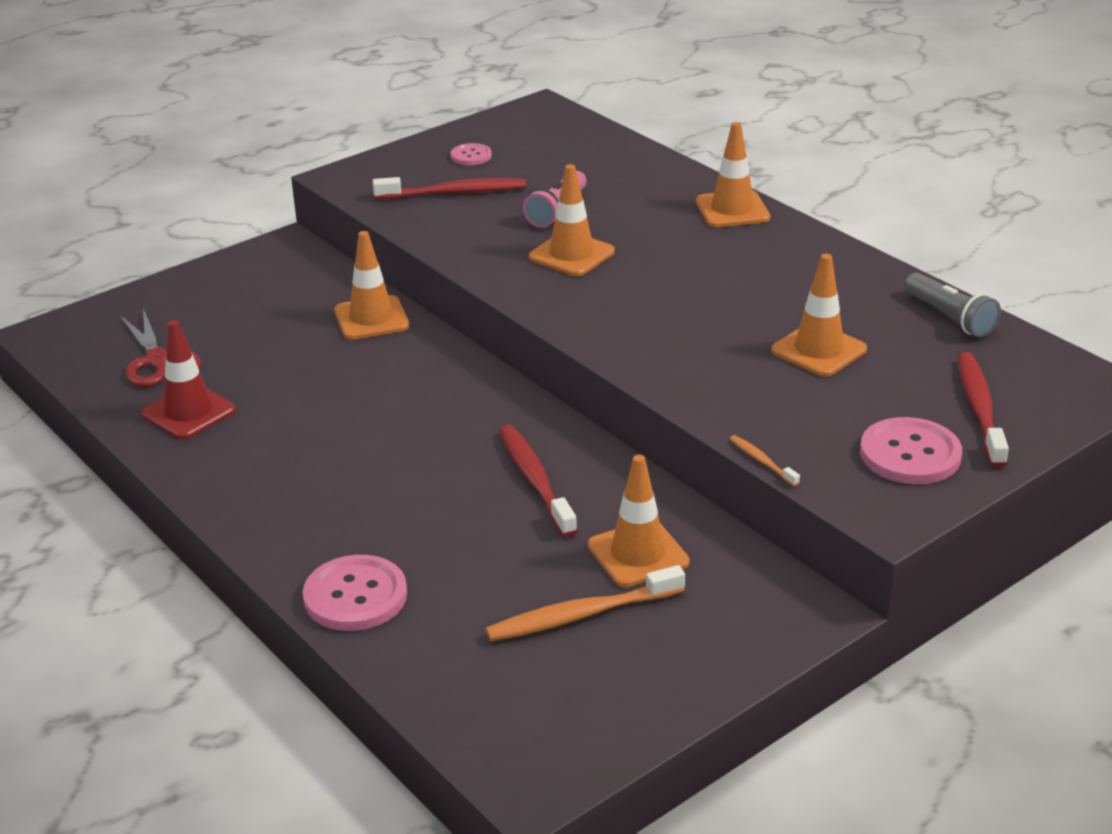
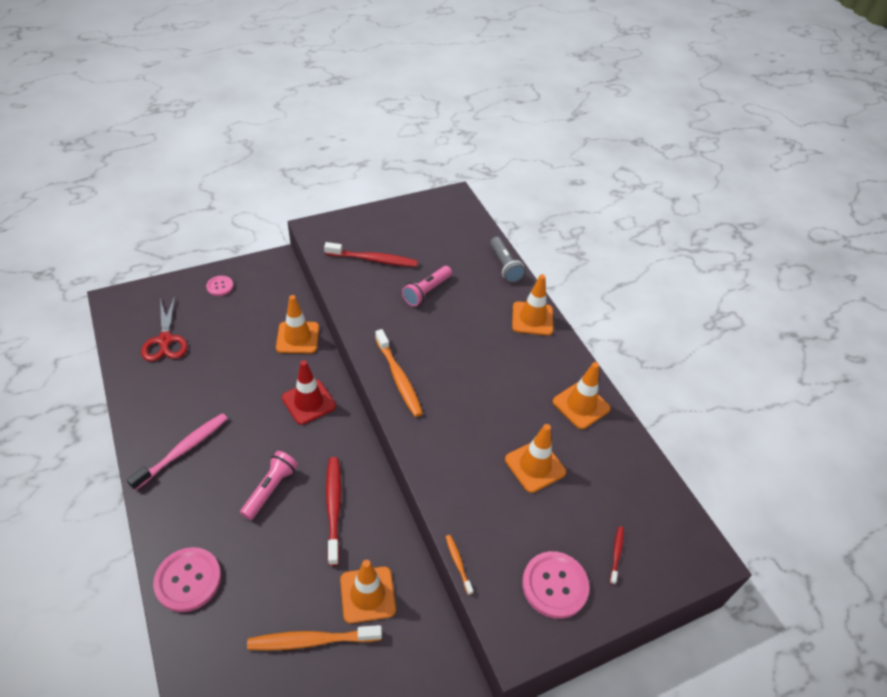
camera: 10 degrees right, 15 degrees up
(188, 412) = (163, 389): red traffic cone -> red traffic cone (308, 402)
(262, 468) = (183, 450): none -> pink toothbrush
(426, 481) = (270, 489): none -> pink flashlight
(471, 156) = (396, 230): pink button -> pink button (220, 286)
(567, 304) = (399, 378): none -> orange toothbrush
(571, 255) = (419, 334): orange traffic cone -> orange traffic cone (581, 405)
(950, 317) = (630, 458): grey flashlight -> grey flashlight (504, 266)
(979, 409) = (616, 554): red toothbrush -> red toothbrush, size x0.50

